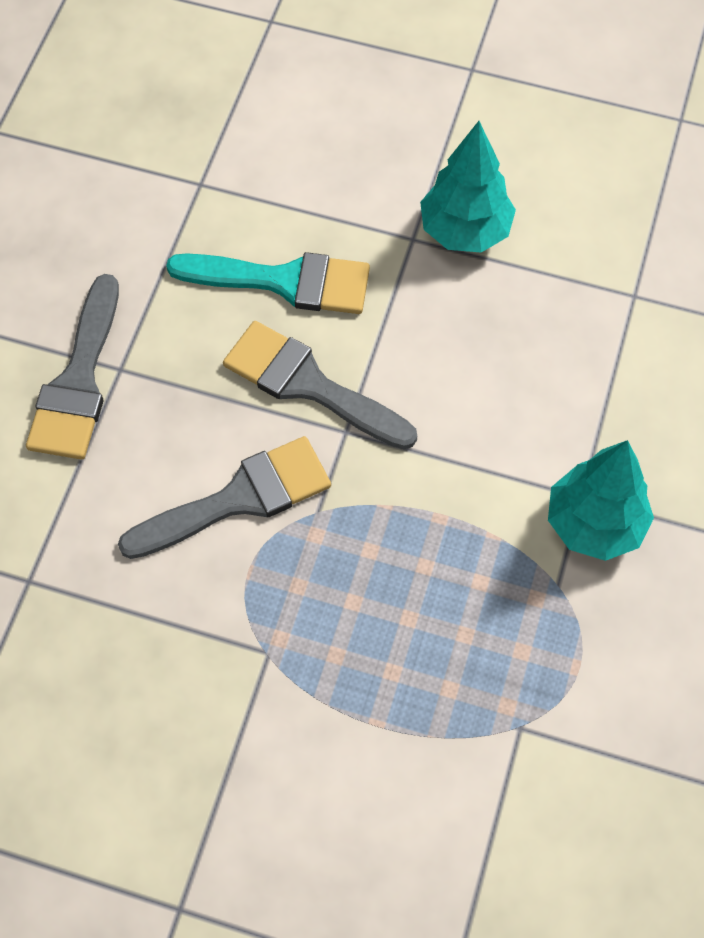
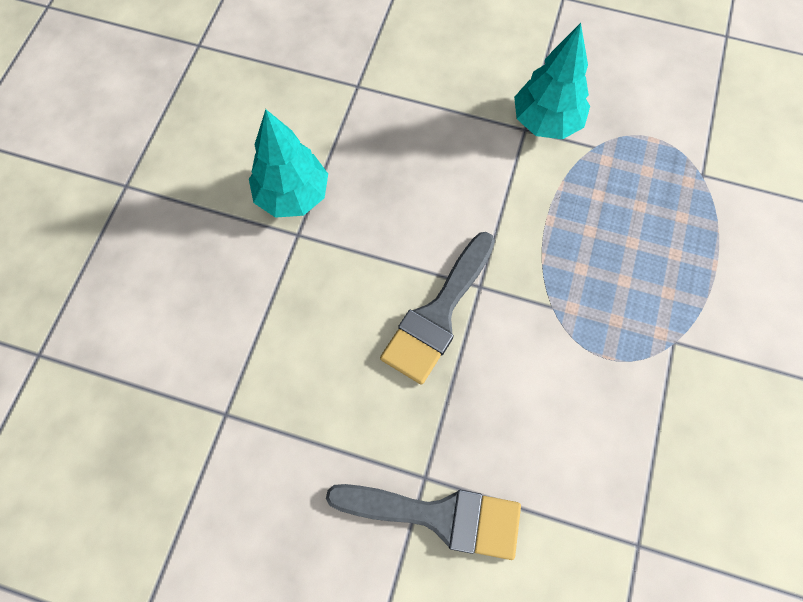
camera: 90 degrees left, 5 degrees up
(239, 498) = (545, 368): grey brush -> none
(284, 281) = (336, 336): turquoise brush -> none

